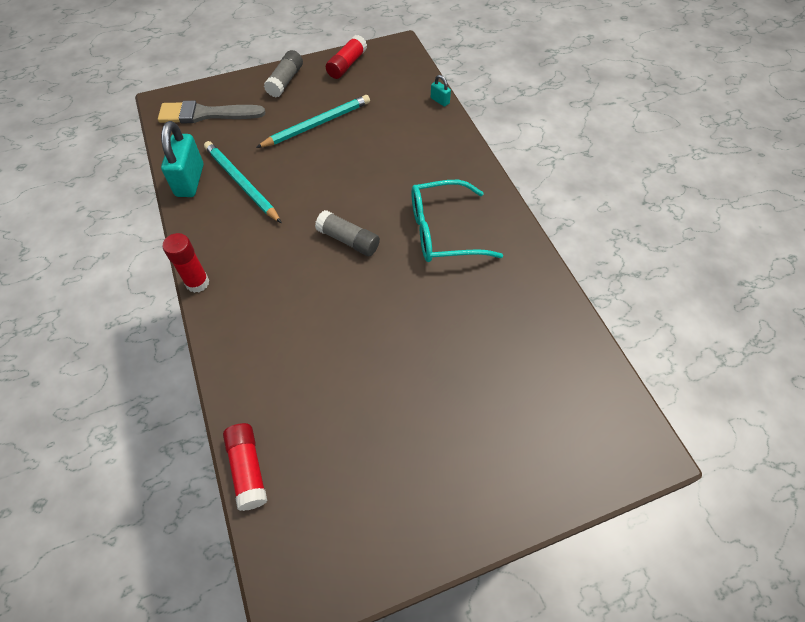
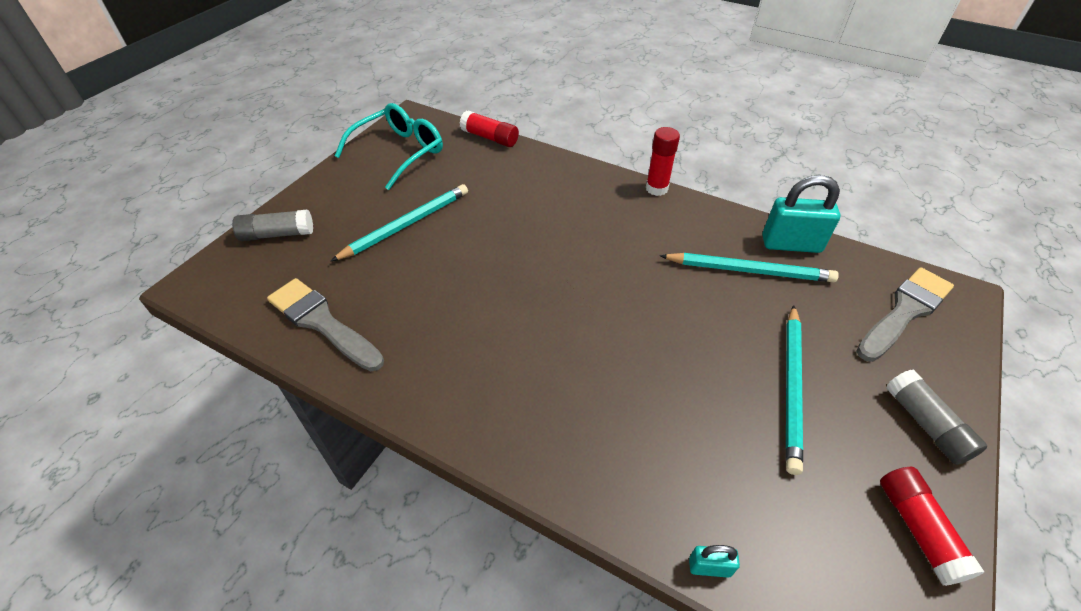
camera: 140 degrees right, 10 degrees down
(190, 180) = (791, 244): turquoise padlock -> turquoise padlock turned 45 degrees counterclockwise
(348, 240) = (587, 285): grey glue stick -> grey glue stick (277, 234)
(428, 393) = (406, 224): none -> turquoise pencil
(442, 231) = (506, 352): turquoise glasses -> turquoise glasses (399, 152)
(550, 332) = (322, 322): none -> grey brush

